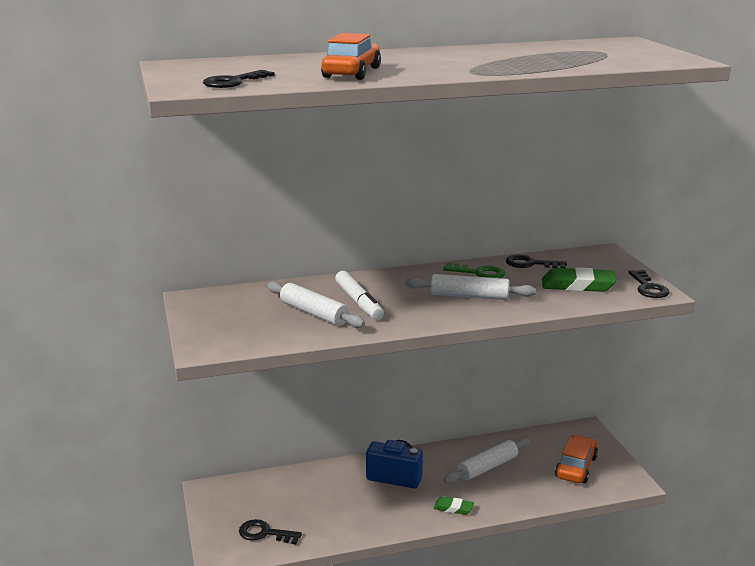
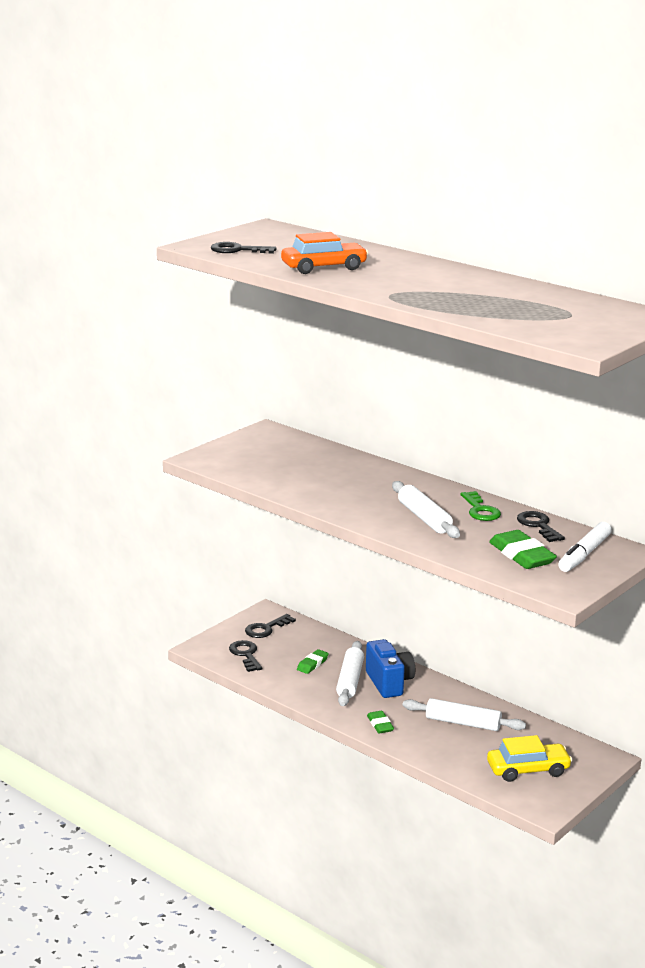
camera: 55 degrees right, 0 degrees up
(314, 313) = (304, 474): white rolling pin -> white rolling pin (350, 680)
(323, 502) = (312, 664): none -> green eraser
(359, 302) = (347, 483): white marker -> white marker (584, 554)
(576, 467) = (528, 770): orange car -> yellow car
(648, 288) = (569, 587): black key -> black key (266, 629)

